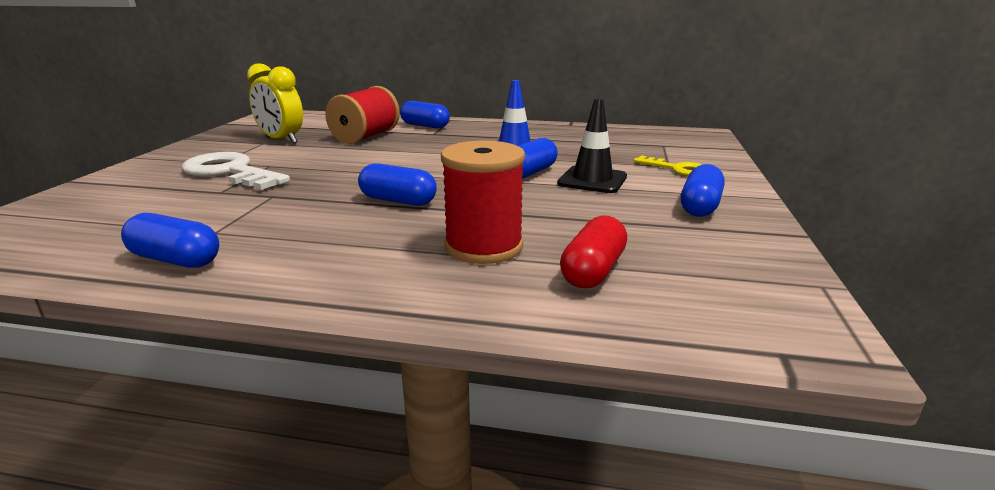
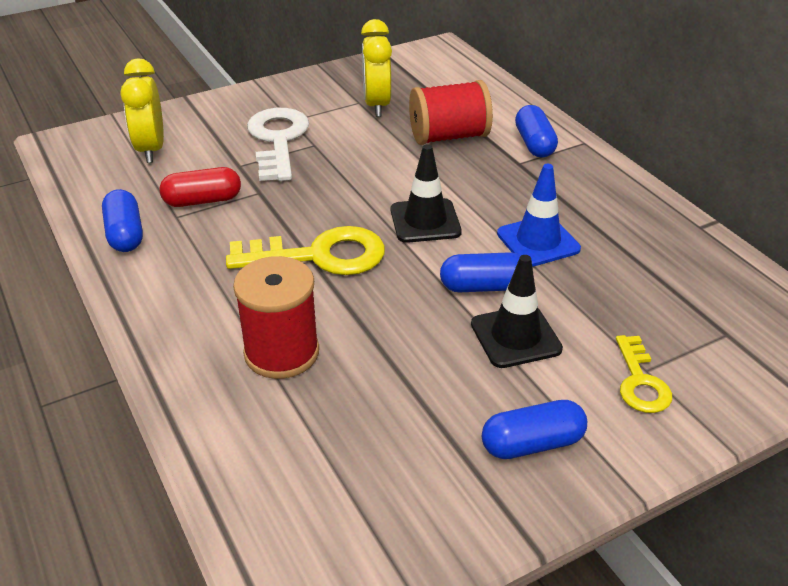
camera: 50 degrees right, 15 degrees up
(93, 213) = (151, 149): none -> yellow clock
(398, 201) = (320, 256): blue capsule -> yellow key
(433, 165) = (425, 221): none -> black traffic cone
(593, 271) = (298, 434): red capsule -> red capsule (202, 200)

